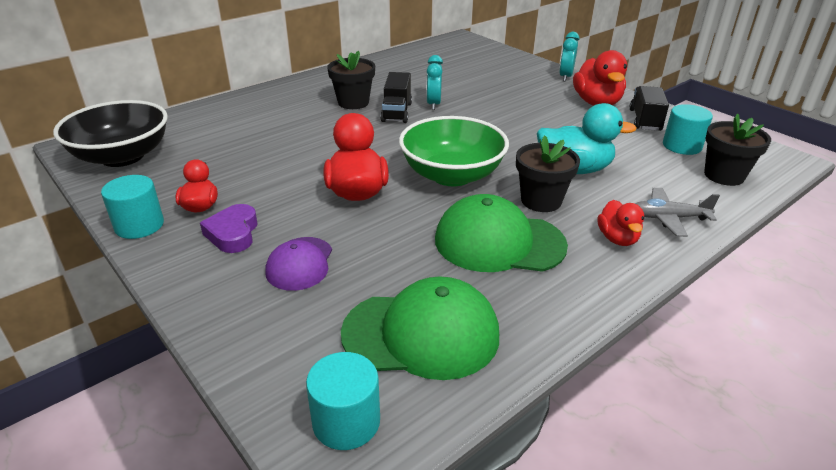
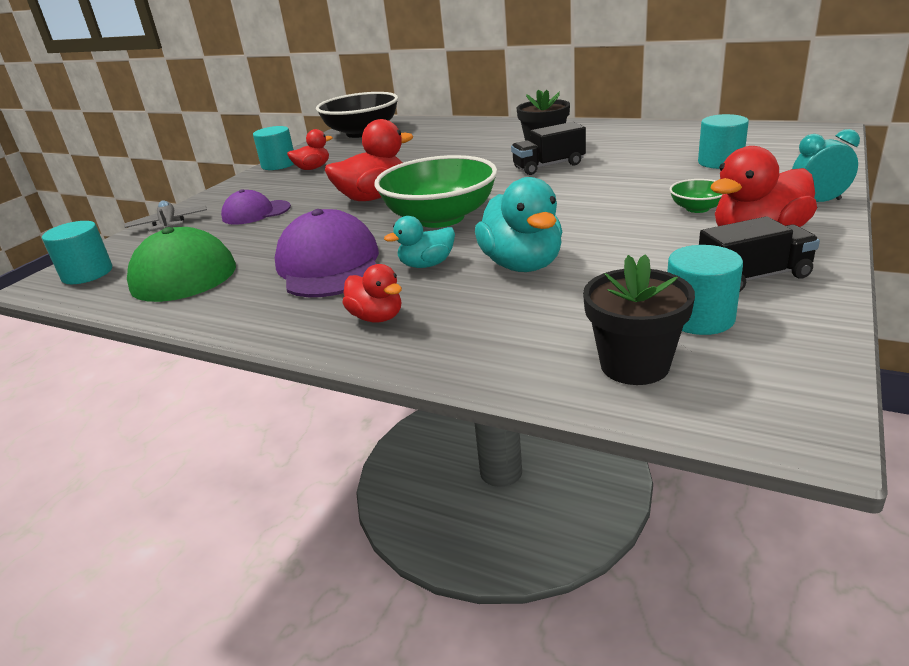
camera: 70 degrees right, 5 degrees down
(233, 233) = (284, 186): purple heart -> none
(433, 104) = (593, 172): turquoise clock -> none
(473, 72) = (720, 162): none -> turquoise cylinder
(499, 242) = (329, 265): green cap -> purple cap
(540, 101) = (697, 208): none -> green bowl
(541, 201) = (427, 265): black flower pot -> turquoise duck
(617, 239) = (377, 317): red duck -> red duck turned 105 degrees counterclockwise
(668, 218) = (452, 340): grey plane -> grey plane (169, 225)

